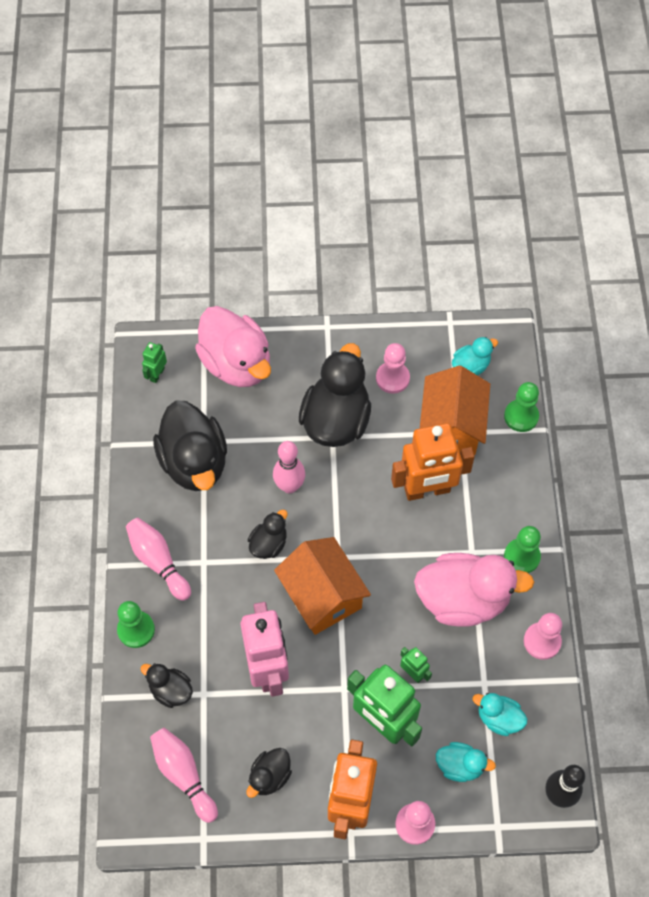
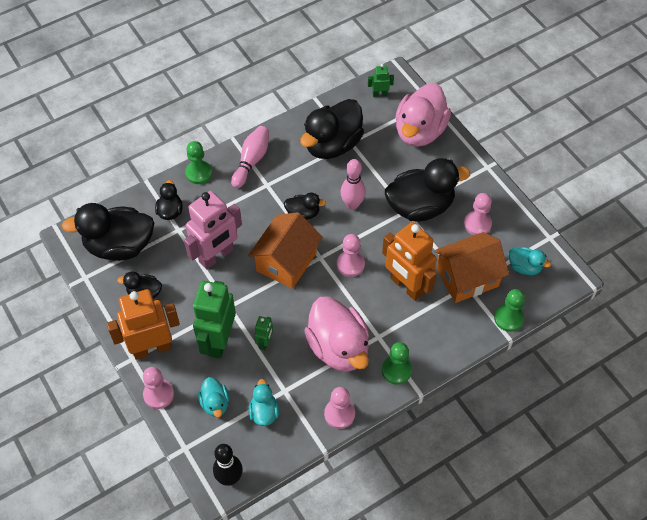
camera: 60 degrees right, 5 degrees down
(184, 775) = (119, 246): pink bowling pin -> black duck
(366, 531) = (350, 264): none -> pink pawn

